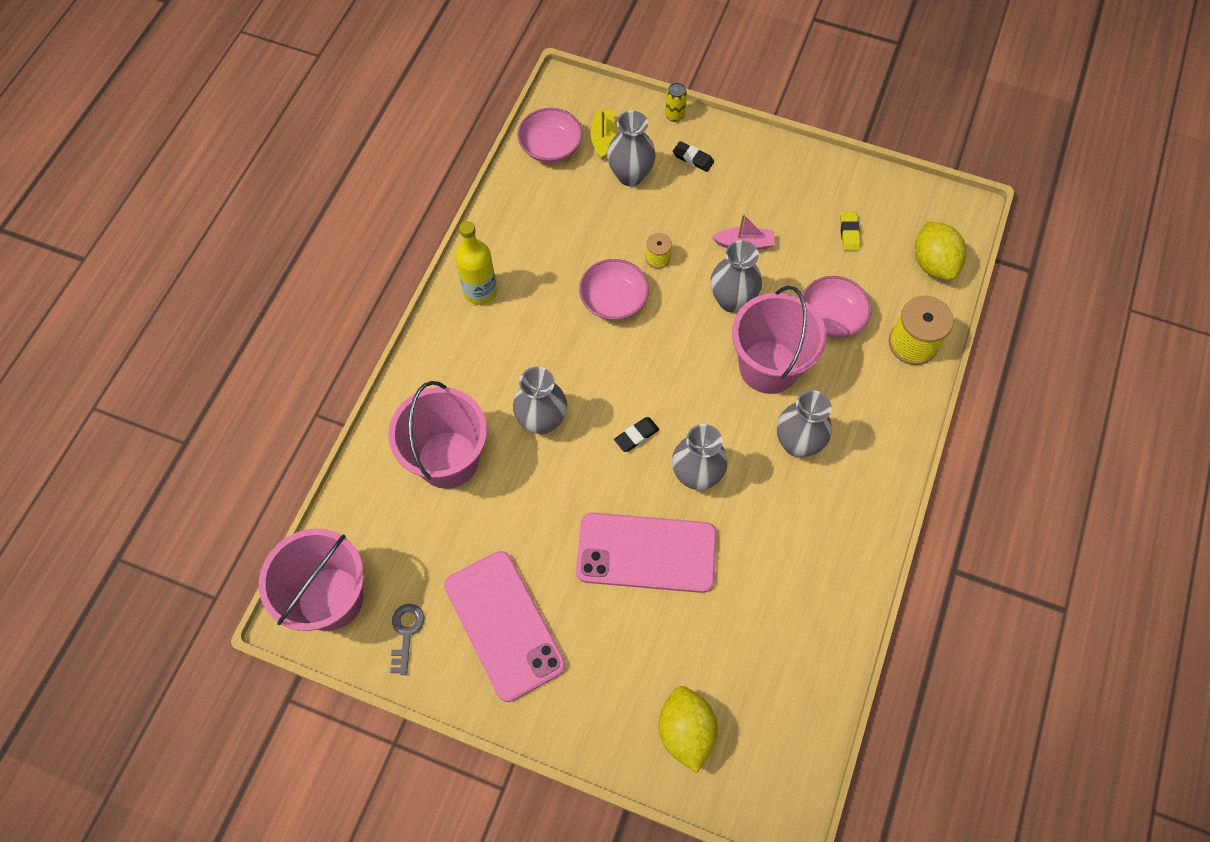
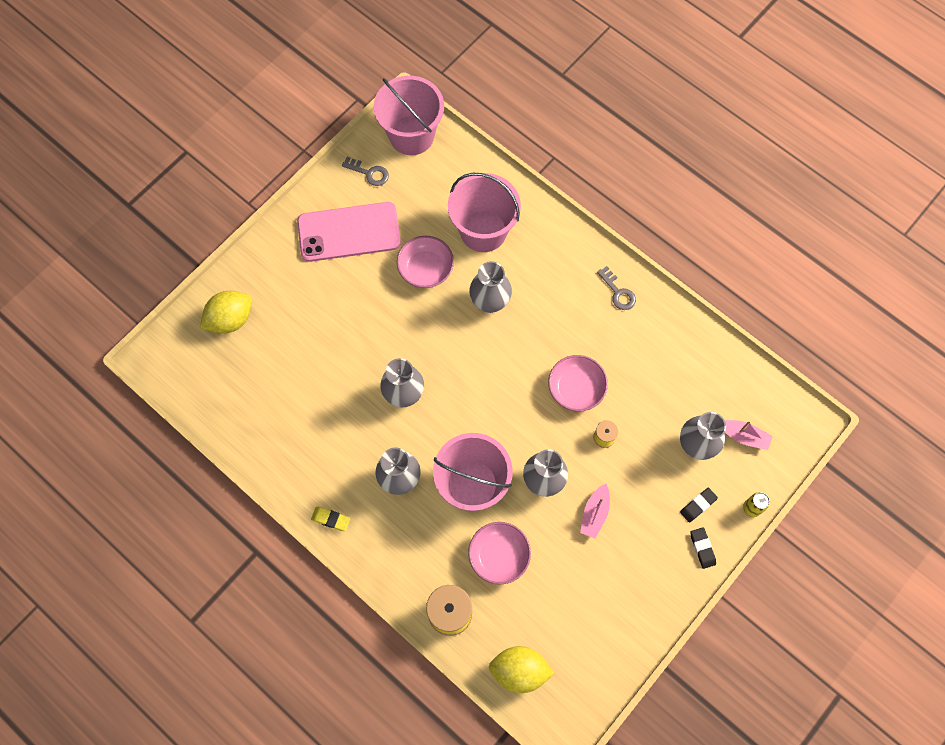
camera: 110 degrees right, 5 degrees up
(480, 291) = (618, 292): yellow bottle -> grey key
(550, 147) = (746, 390): pink bowl -> pink bowl (426, 269)
(603, 138) = (743, 436): yellow boat -> pink boat
(636, 436) = (452, 363): black eraser -> black eraser (702, 548)
(646, 552) = (360, 338): pink phone -> none
(686, 731) = (230, 319): yellow lemon -> yellow lemon turned 45 degrees counterclockwise
(849, 233) = (576, 609): yellow eraser -> yellow eraser (331, 519)

